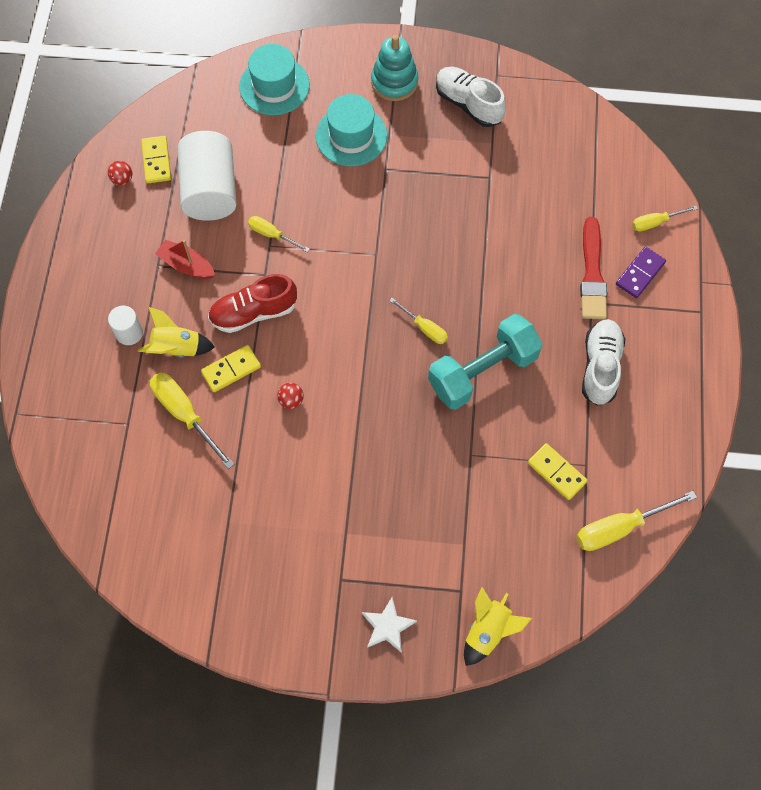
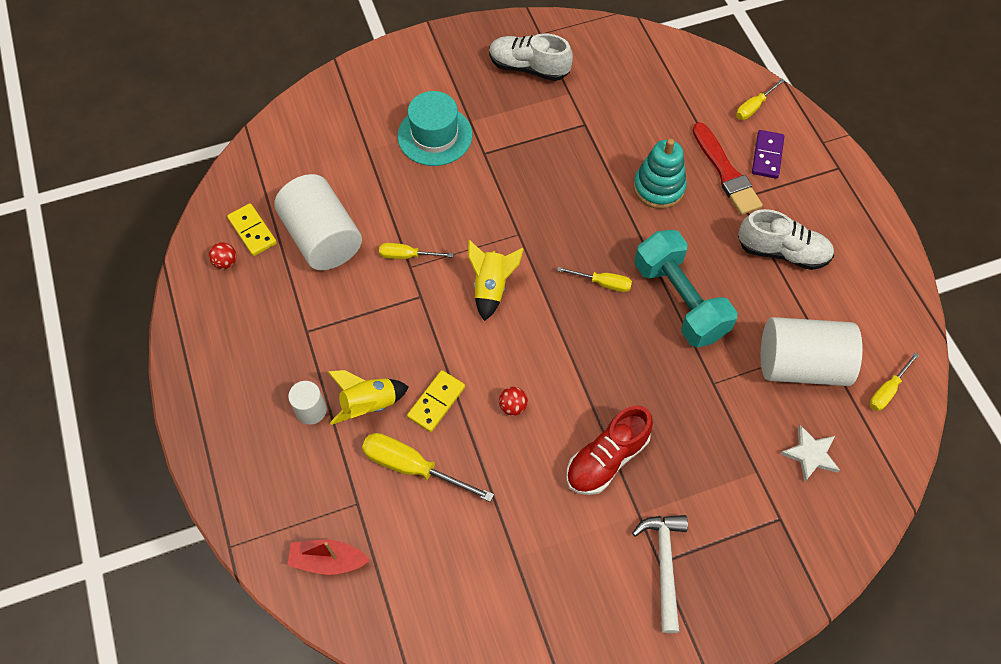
camera: 25 degrees left, 5 degrees down
(186, 265) = (336, 319): red boat -> red boat (328, 560)
(253, 312) = (429, 337): red shoe -> red shoe (606, 459)
(274, 86) = (335, 118): turquoise hat -> none
(343, 583) = (664, 565): none -> white hammer
(387, 626) = (732, 588): white star -> white star (810, 454)
(394, 82) = (449, 73): turquoise stacking toy -> turquoise stacking toy (659, 188)
(482, 371) = (679, 300): turquoise dumbbell -> turquoise dumbbell turned 60 degrees counterclockwise
(488, 631) = (828, 545): yellow rocket -> yellow rocket (491, 287)
(556, 472) = (801, 364): yellow domino -> white cylinder
(600, 367) = (782, 252): white shoe -> white shoe turned 120 degrees clockwise
(620, 528) = (887, 390): yellow screwdriver -> yellow screwdriver, size x0.59

